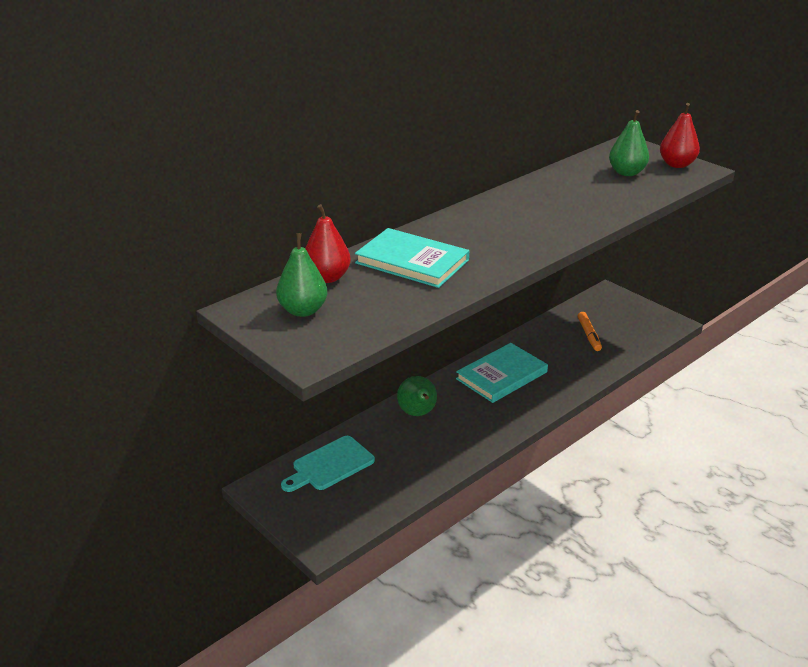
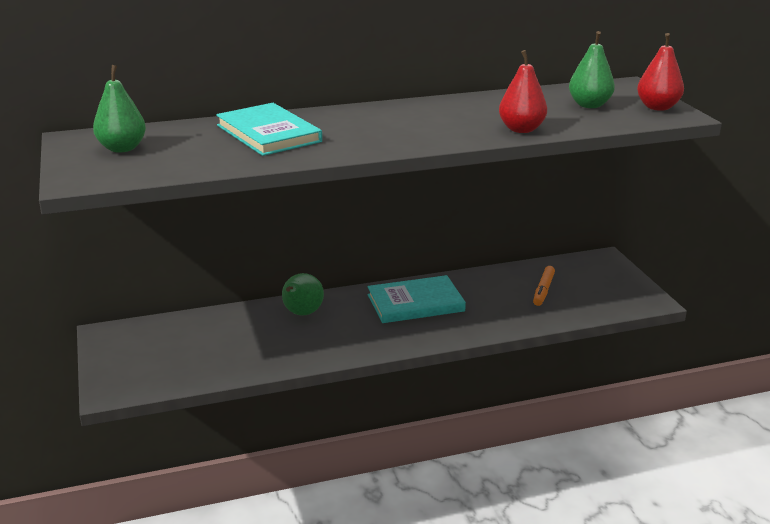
camera: 25 degrees right, 5 degrees down
(327, 277) = (178, 131): red pear -> red pear (521, 129)
(330, 465) = (181, 333): turquoise cutting board -> none

